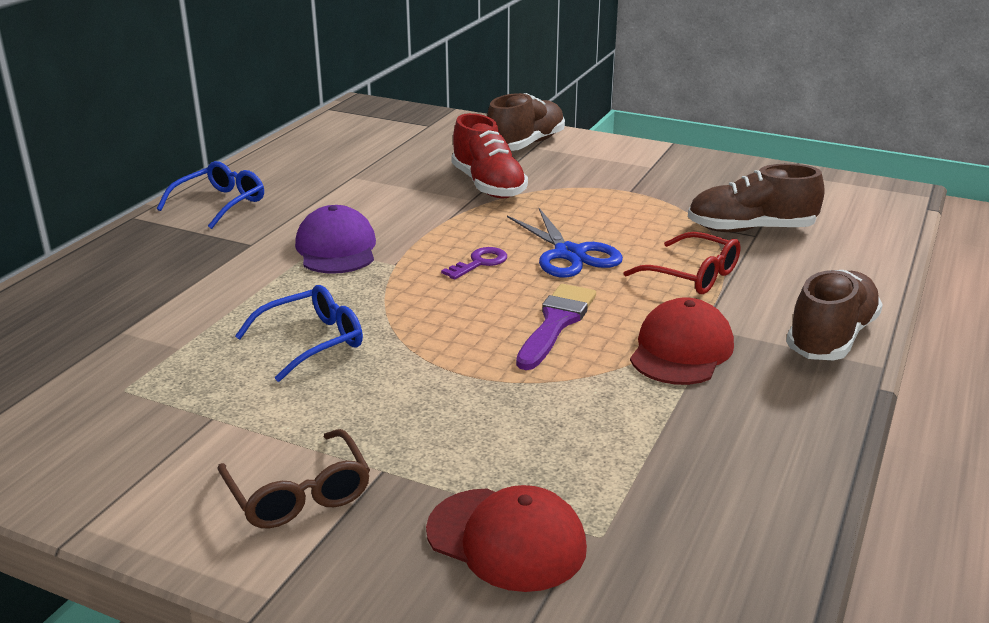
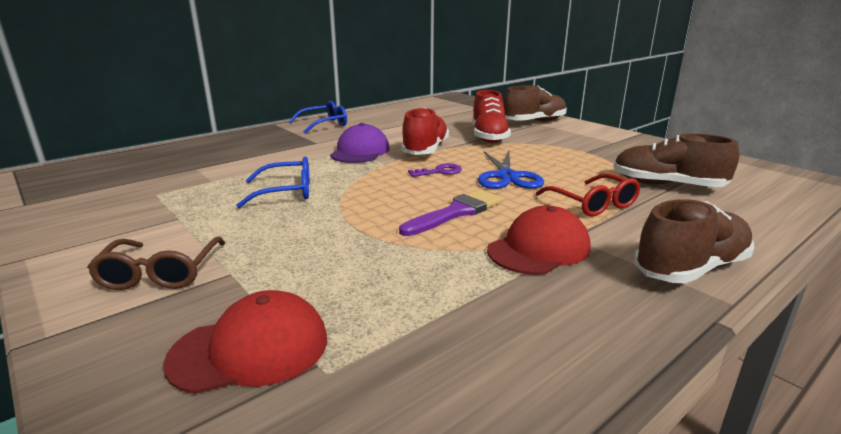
camera: 25 degrees right, 5 degrees down
(425, 228) = (425, 150): none -> red shoe
(506, 539) = (250, 349): red cap -> red cap turned 75 degrees counterclockwise

